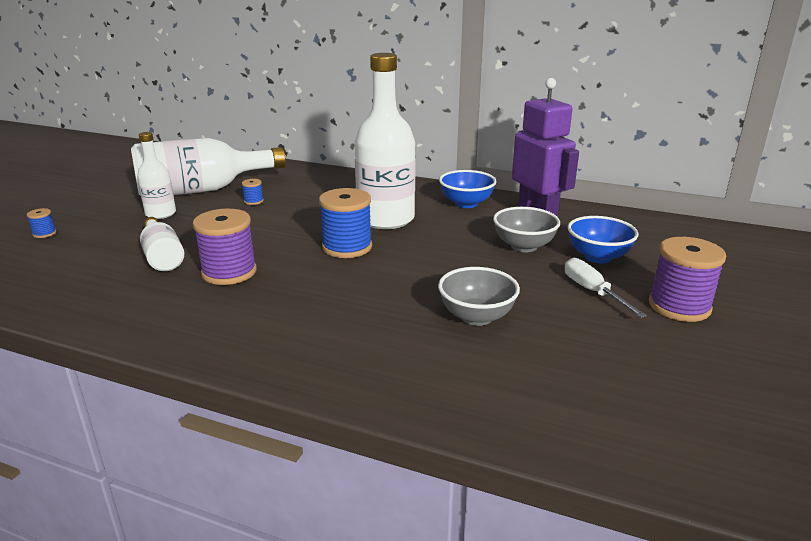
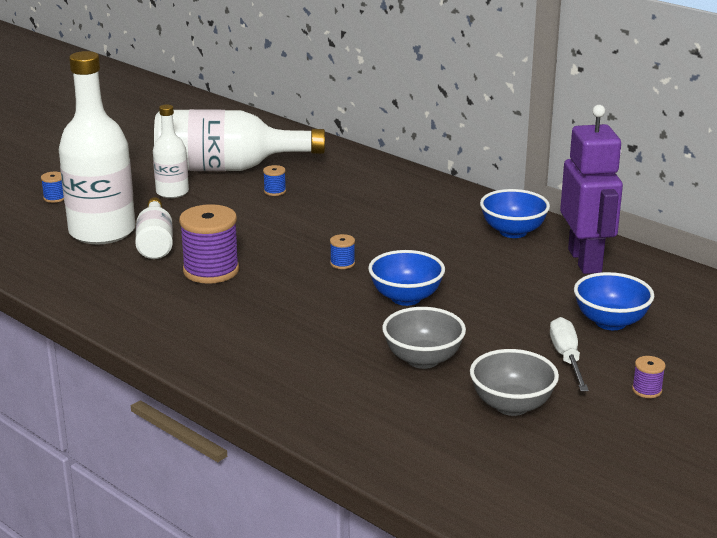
camera: 20 degrees right, 0 degrees up
(347, 247) = (342, 263): blue spool -> blue spool, size x0.45
(386, 219) = (405, 237): white bottle -> white bottle (102, 231)
(421, 266) = (406, 298): none -> blue bowl
(524, 246) = (536, 295): grey bowl -> grey bowl (511, 405)
(679, 306) = (647, 390): purple spool -> purple spool, size x0.45

